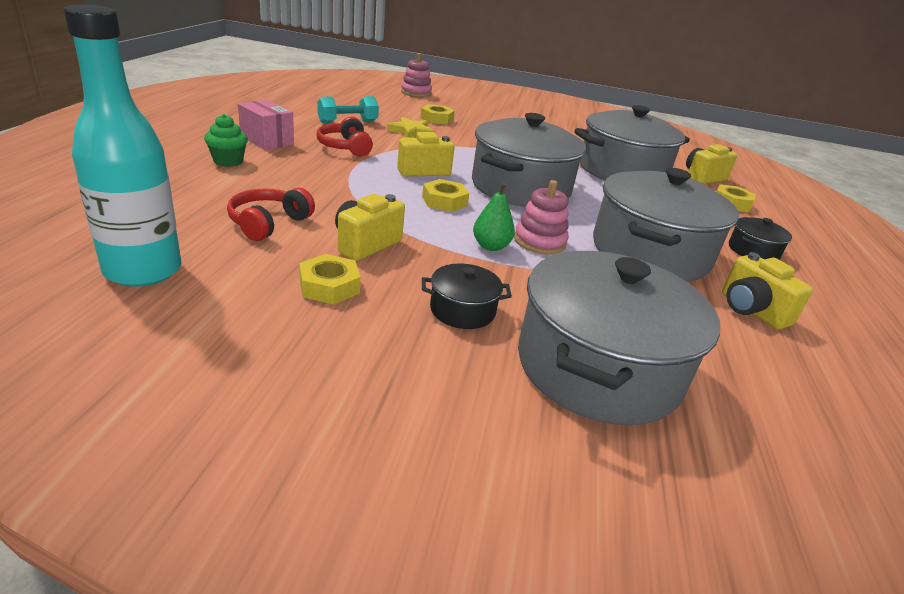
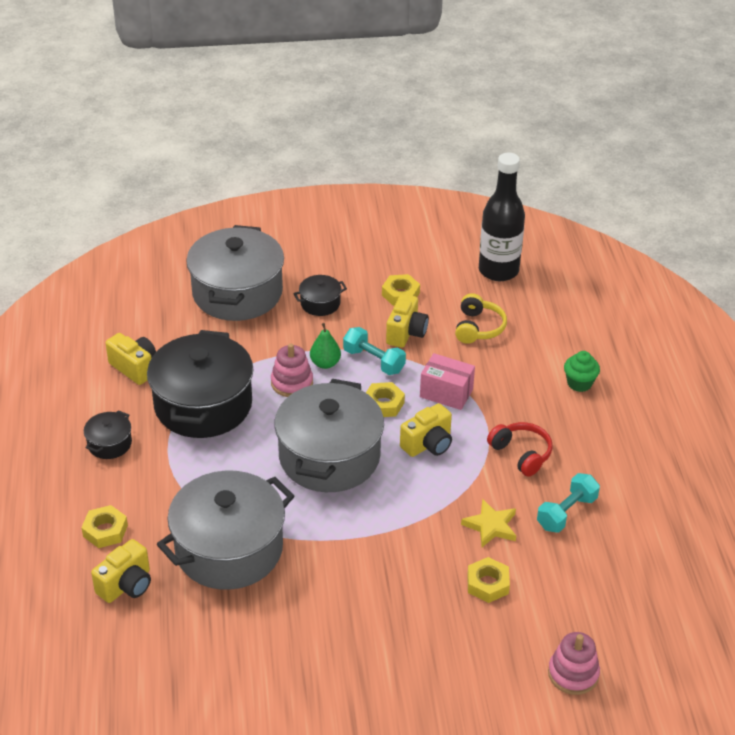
camera: 165 degrees right, 10 degrees up
(143, 270) = (498, 270): turquoise bottle -> black bottle
(267, 140) = (591, 431): pink box -> pink box (446, 393)
(269, 223) = (478, 328): red headphones -> yellow headphones
(429, 232) = (374, 361): none -> turquoise dumbbell
(650, 252) = (203, 405): grey pot -> black pot

